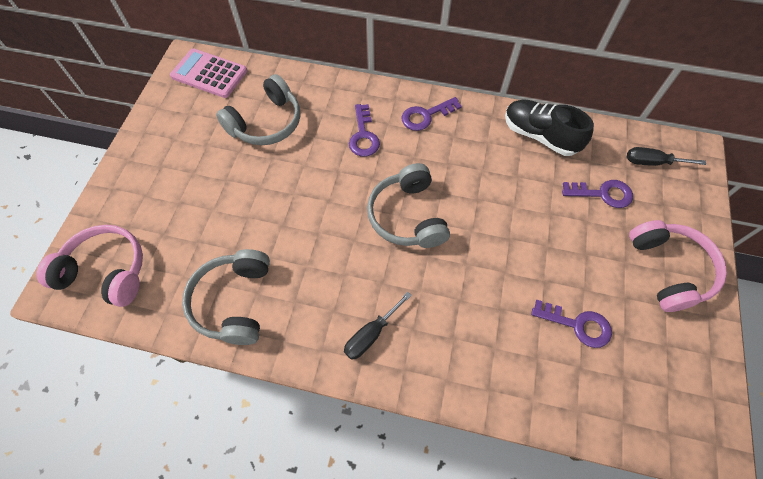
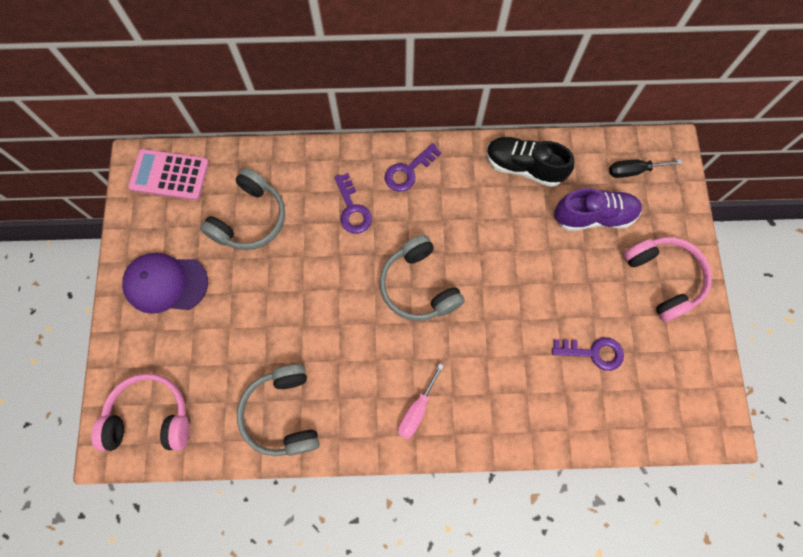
camera: 15 degrees left, 10 degrees up
(170, 158) = (165, 283): none -> purple cap
(371, 334) = (416, 410): black screwdriver -> pink screwdriver
(602, 194) = (593, 216): purple key -> purple shoe

